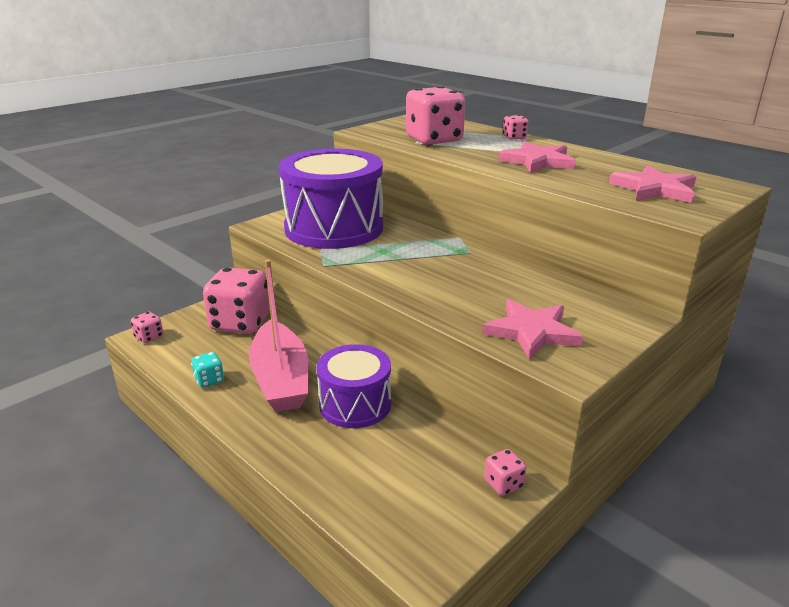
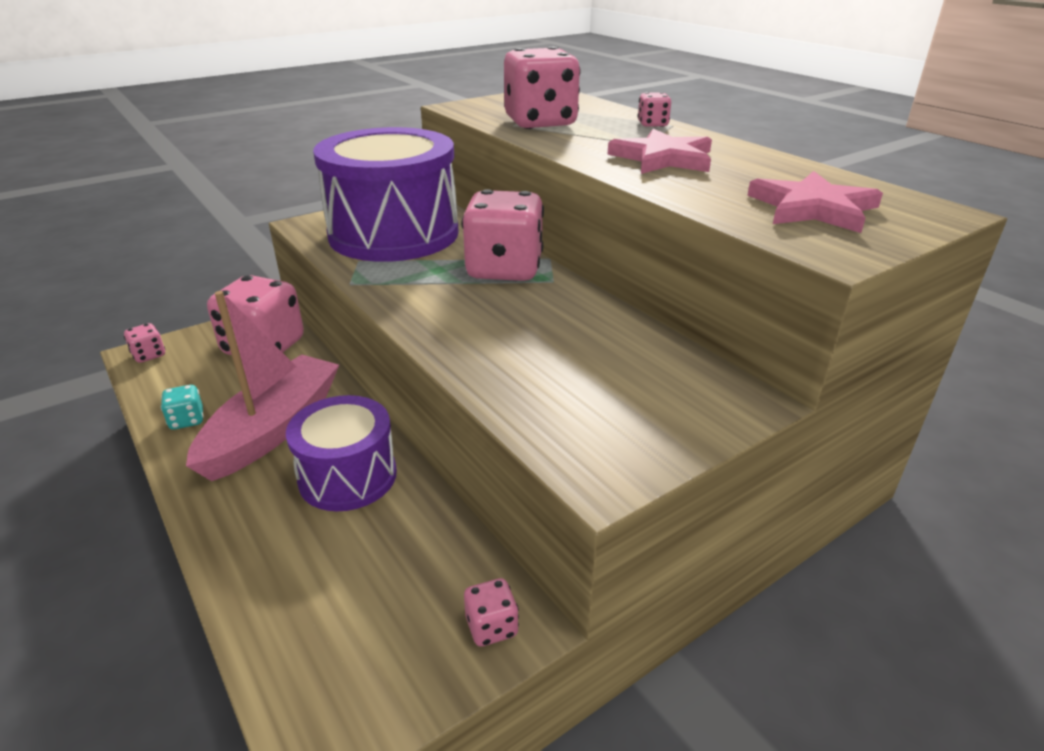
camera: 10 degrees right, 5 degrees up
(281, 379) = (273, 429): pink boat -> pink boat turned 150 degrees counterclockwise
(431, 247) = (504, 269): none -> pink dice
(532, 332) = (576, 408): pink star -> none

